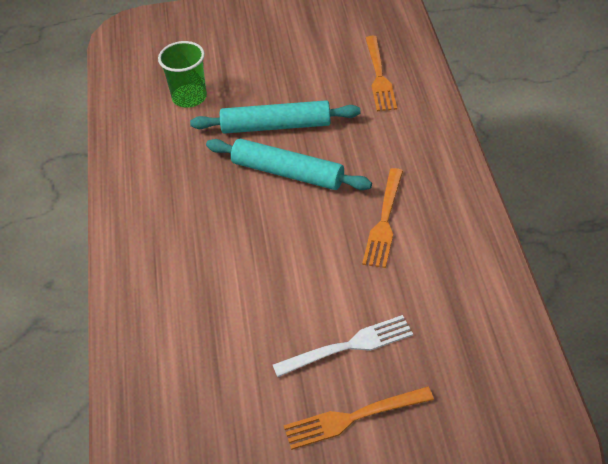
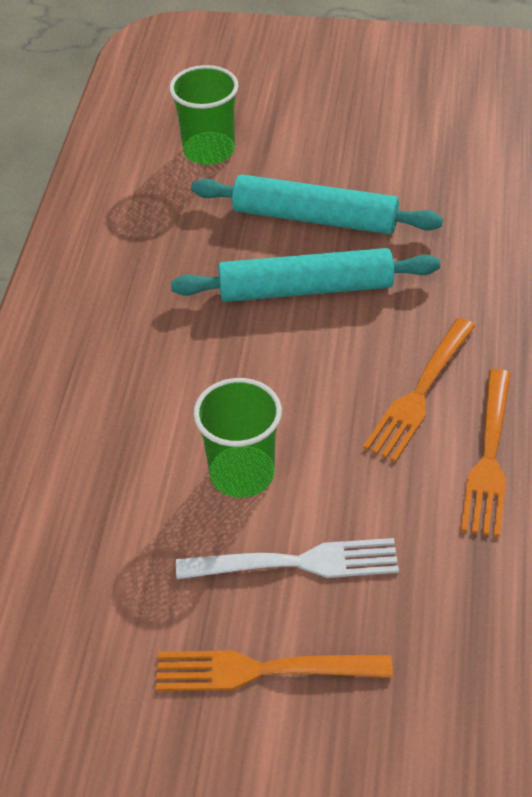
camera: 15 degrees right, 0 degrees up
(288, 173) = (306, 289): turquoise rolling pin -> turquoise rolling pin turned 45 degrees counterclockwise
(292, 300) = (242, 474): none -> green cup
(379, 76) = (492, 180): orange fork -> orange fork (489, 457)

